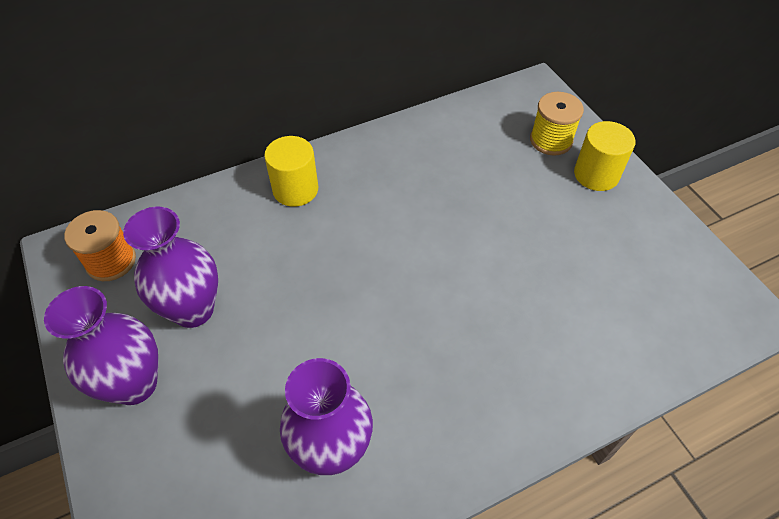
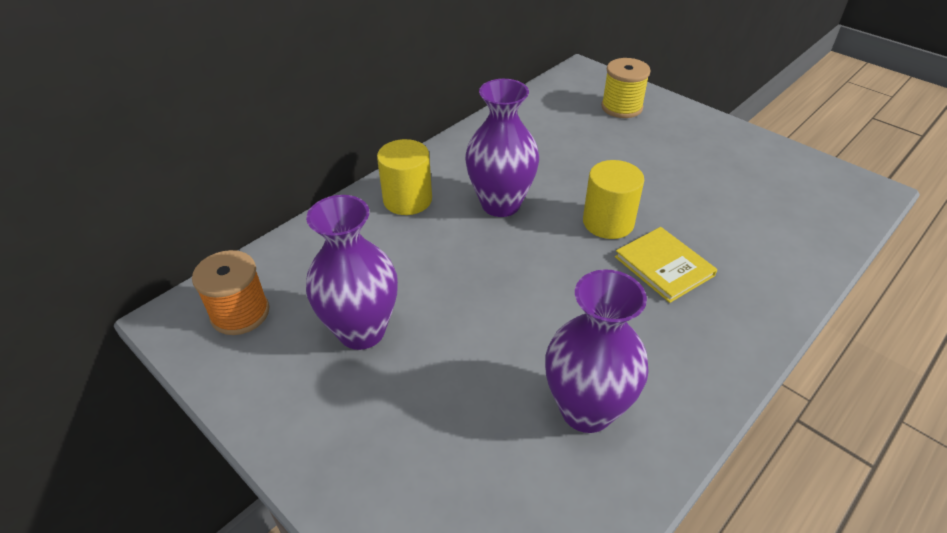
camera: 20 degrees left, 10 degrees down
(134, 384) = (335, 419): purple vase -> purple vase (500, 204)
(484, 332) = (664, 266): none -> yellow book
(596, 174) = (677, 123): yellow cylinder -> yellow cylinder (608, 222)

